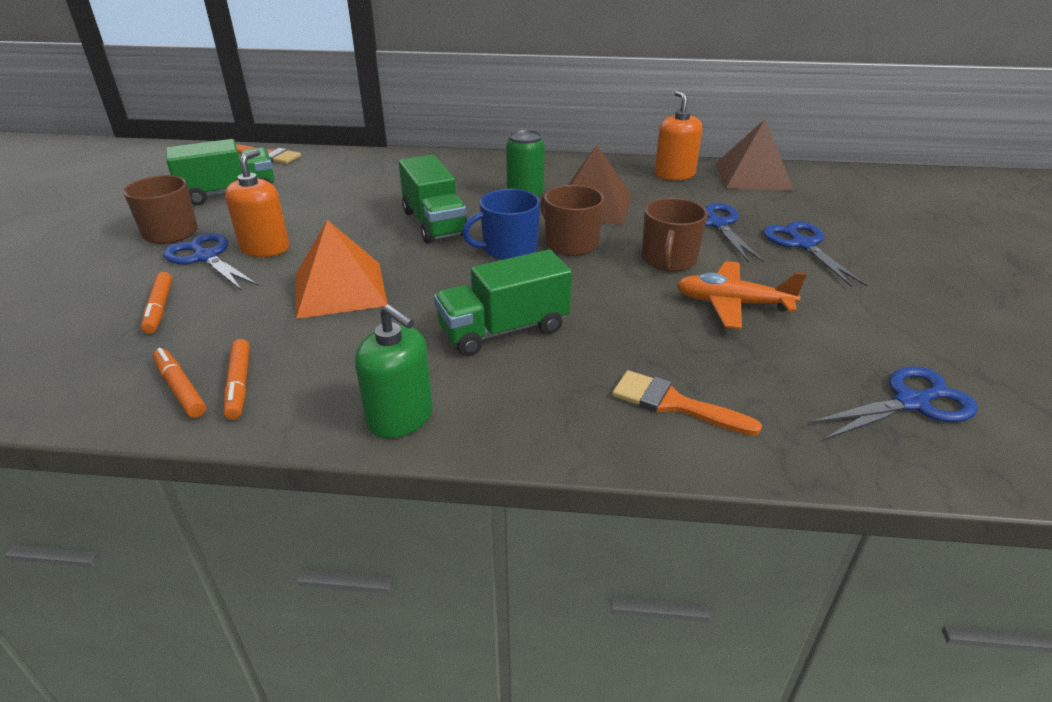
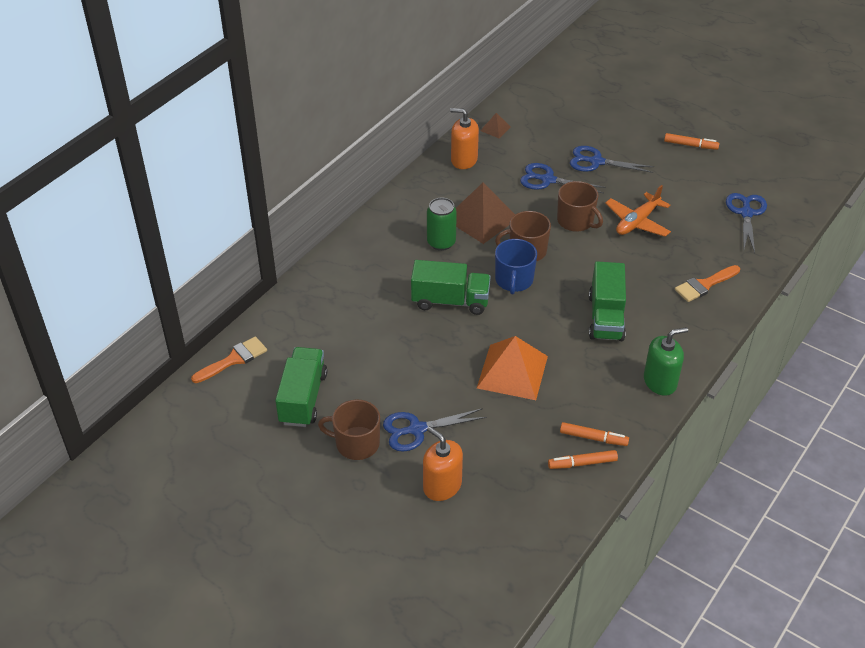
camera: 60 degrees left, 10 degrees up
(159, 309) = (479, 463): orange marker -> orange marker (690, 145)
(265, 248) = (425, 395): orange soap dispenser -> orange soap dispenser (442, 486)
(753, 176) = (495, 128): brown pyramid -> brown pyramid, size x0.46

